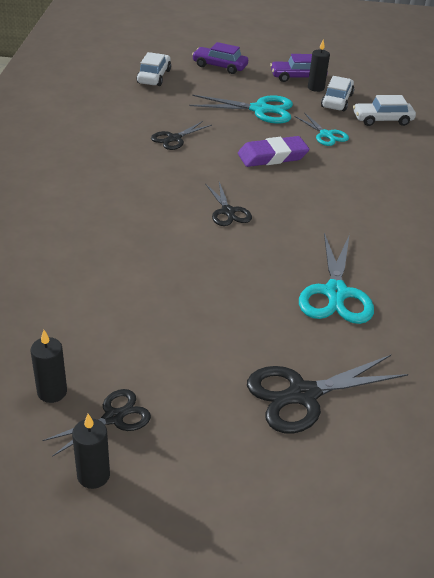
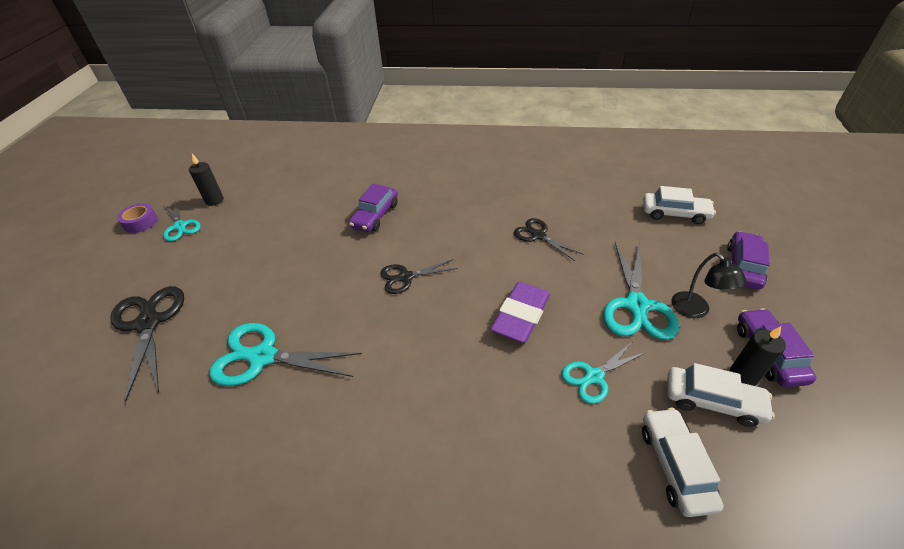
camera: 95 degrees right, 5 degrees up
(93, 475) = (140, 222): black candle -> purple tape
(113, 417) = (180, 226): black scissors -> turquoise scissors
(124, 233) = (375, 215): none -> purple car
(263, 91) = (695, 310): none -> black lamp
(272, 156) = (520, 315): purple eraser -> purple eraser turned 45 degrees clockwise

